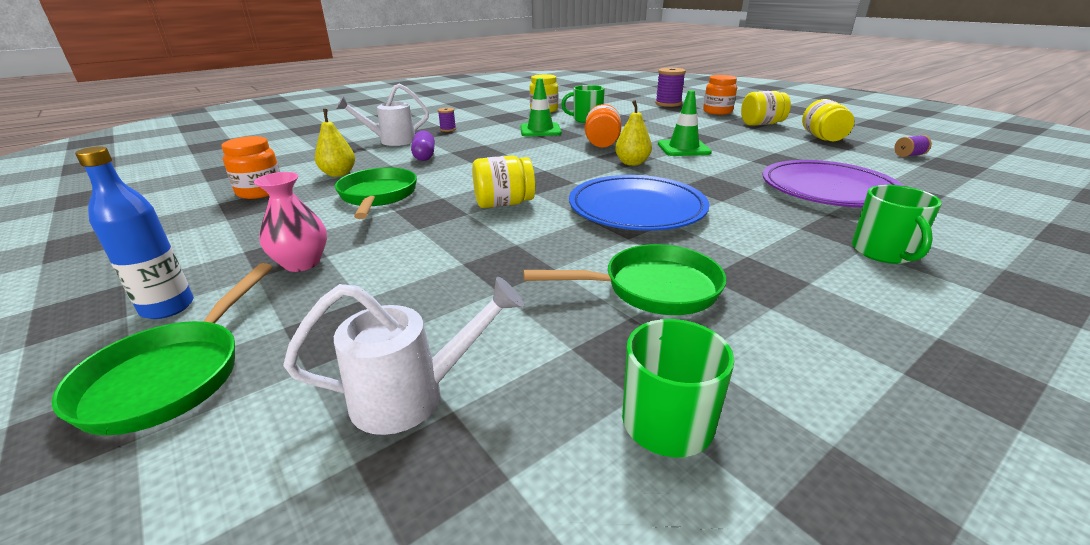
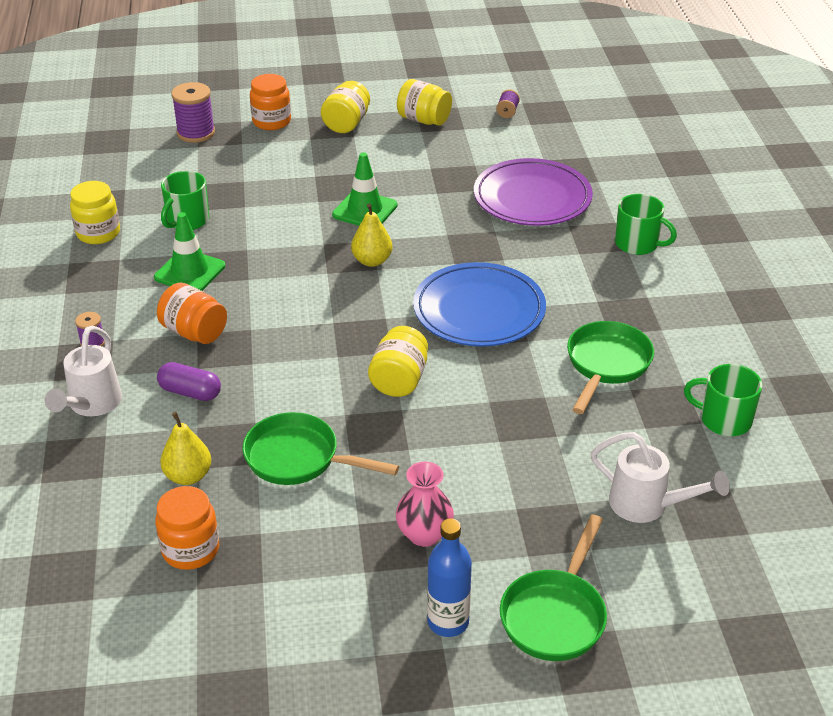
camera: 60 degrees left, 10 degrees up
(172, 375) = (555, 615): green pan -> green pan turned 75 degrees clockwise
(414, 395) = (648, 506): white watering can -> white watering can turned 105 degrees clockwise
(602, 144) = (292, 251): orange jar -> orange jar (194, 332)

